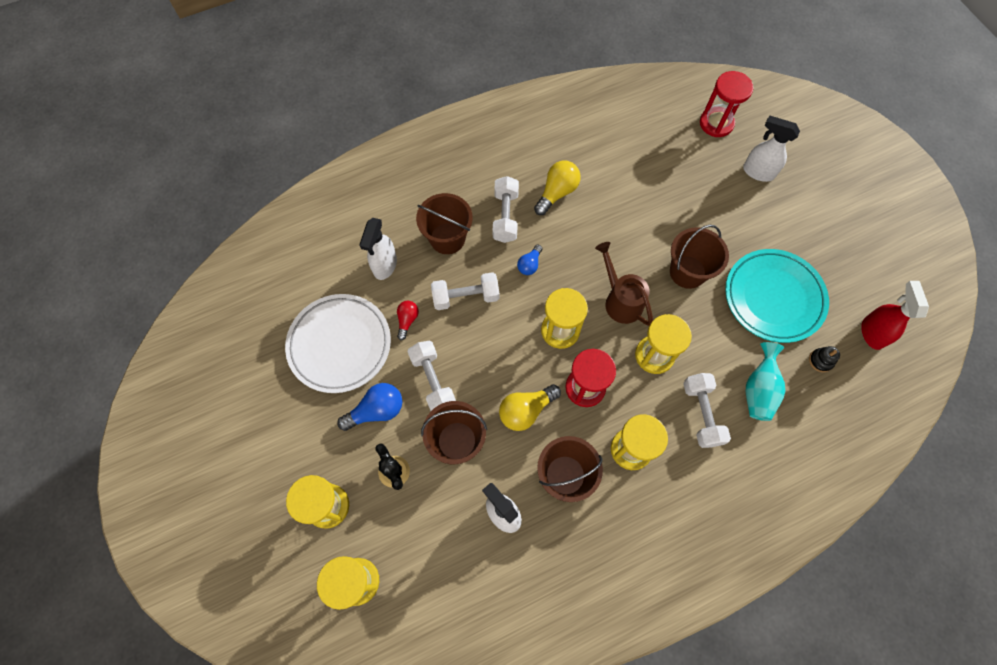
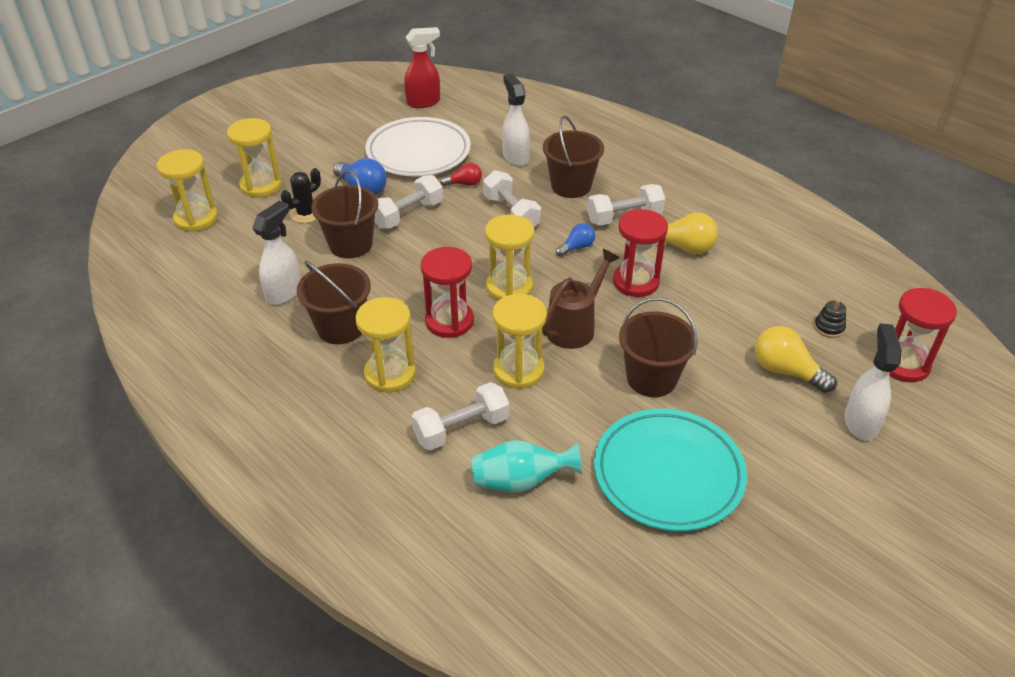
camera: 70 degrees right, 25 degrees down
(385, 266) = (515, 156): white spray bottle -> white spray bottle turned 75 degrees clockwise
(526, 410) = (403, 283): yellow light bulb -> yellow light bulb (786, 371)
(529, 264) = (577, 247): blue light bulb -> blue light bulb turned 135 degrees clockwise
(585, 240) = (636, 282): none -> red hourglass
(820, 361) = (599, 546): black stacking toy -> black stacking toy (829, 327)
(872, 332) = (682, 607): red spray bottle -> red spray bottle (424, 102)

